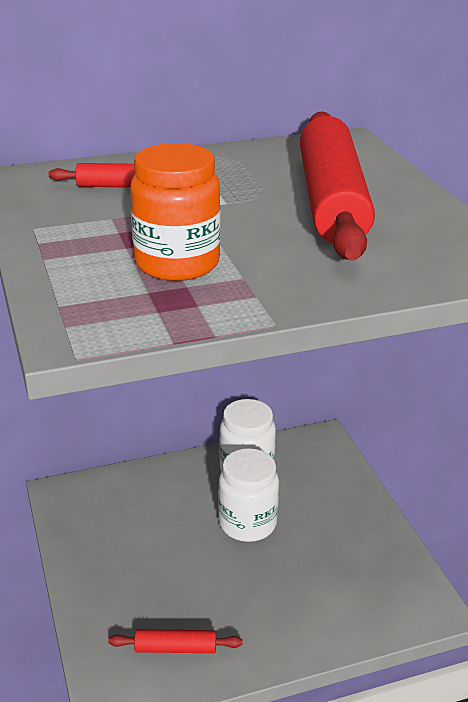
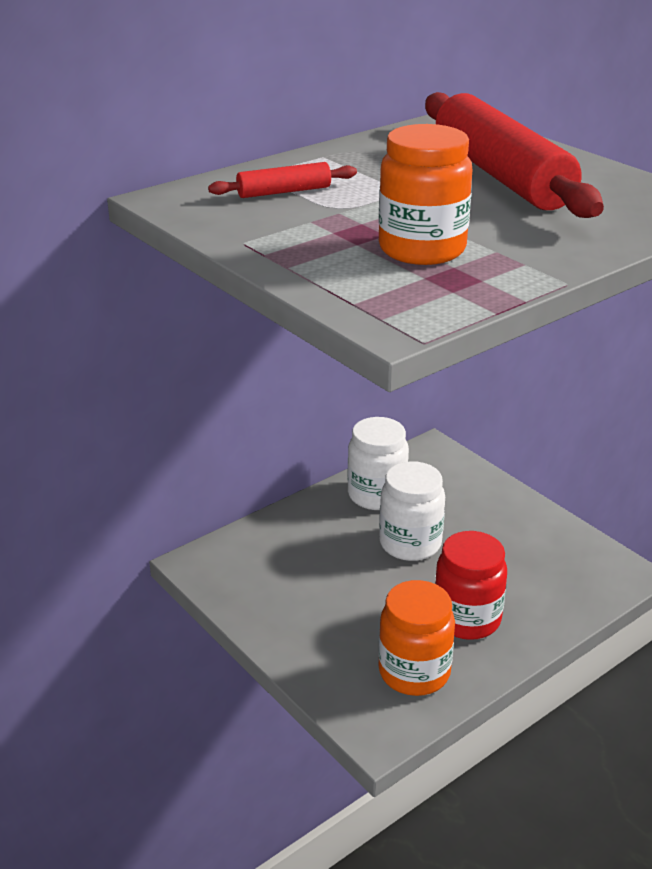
camera: 20 degrees left, 0 degrees up
(175, 648) = (414, 672): red rolling pin -> orange jar
(253, 610) = (467, 619): none -> red jar

